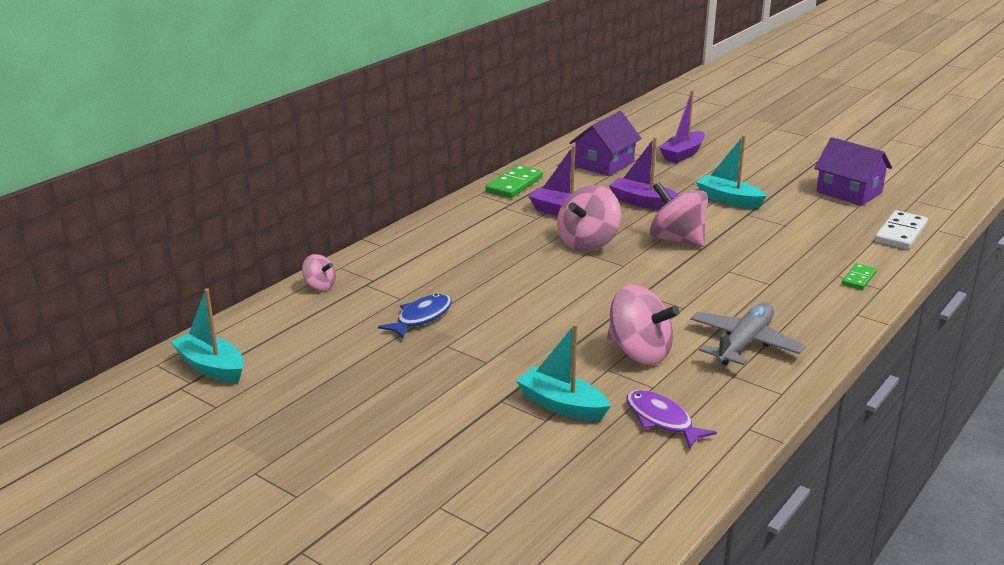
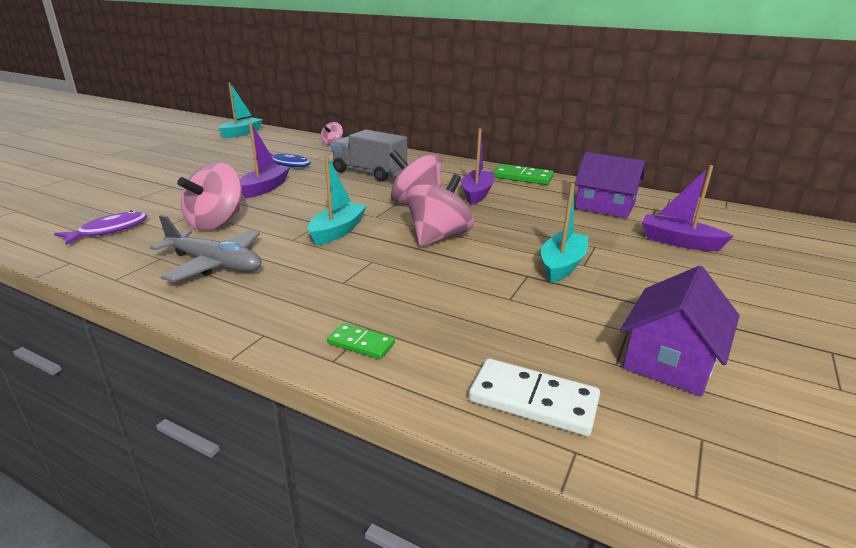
camera: 80 degrees right, 0 degrees up
(477, 263) = (369, 173): none -> grey truck
(562, 405) = (153, 201): turquoise boat -> turquoise boat (337, 231)
(642, 202) = (520, 223): purple boat -> purple boat (264, 188)

